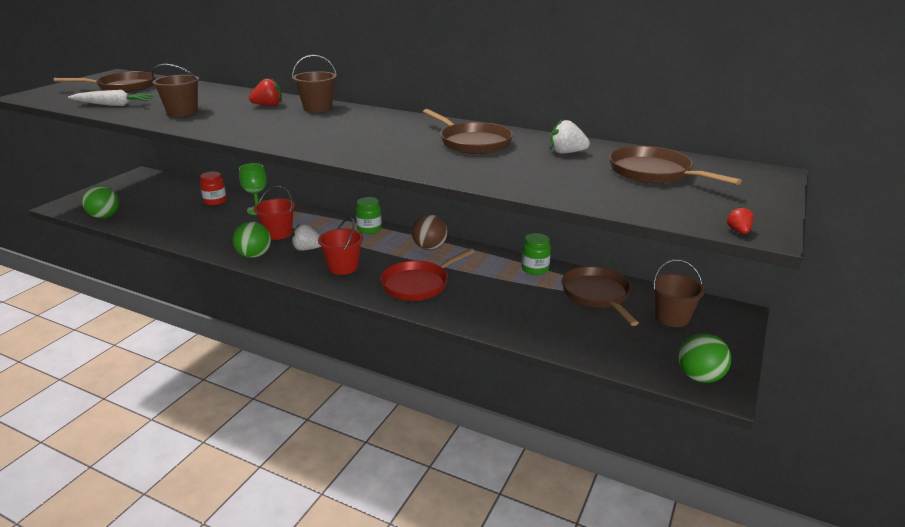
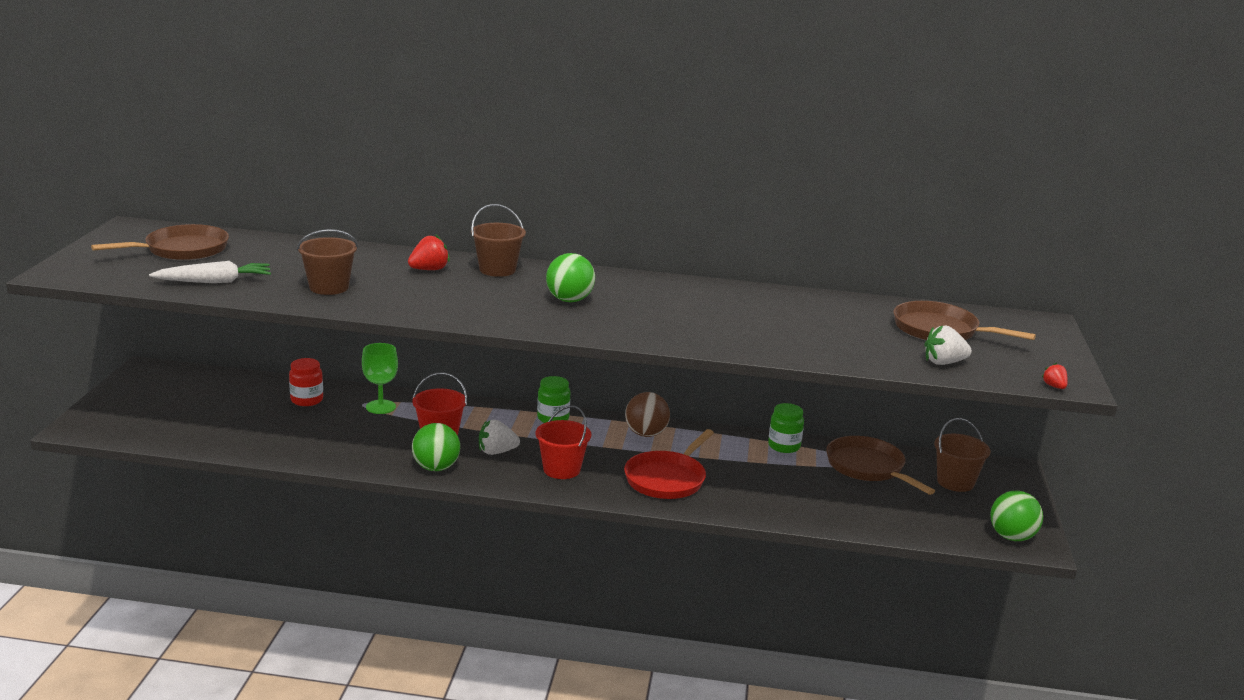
camera: 20 degrees left, 5 degrees down
(105, 216) = (165, 437): green ball -> green ball (569, 300)
(472, 142) = (730, 307): brown pan -> none
(566, 153) = (838, 312): white strawberry -> white strawberry (944, 363)

